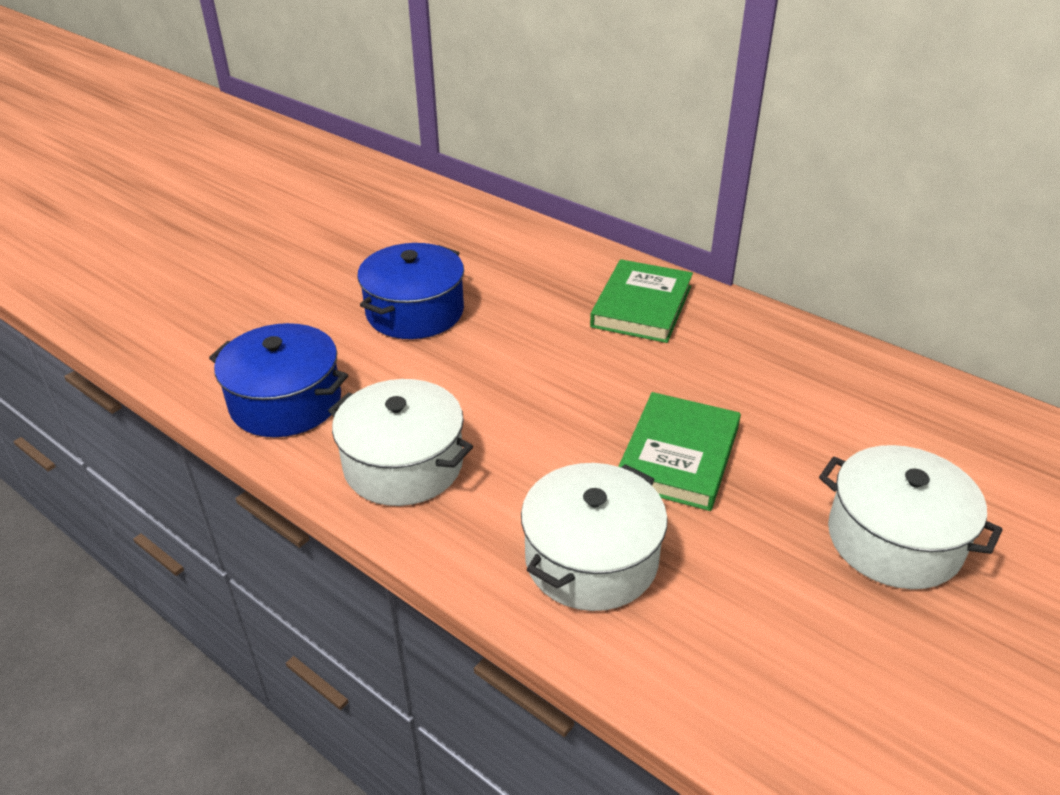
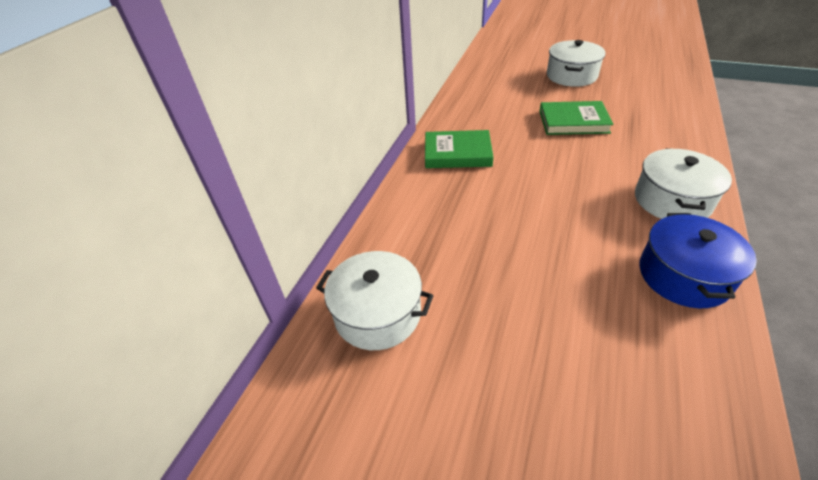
camera: 105 degrees left, 5 degrees up
(415, 312) = (532, 247): blue pot -> none
(591, 559) = (659, 131): white pot -> white pot (377, 314)

